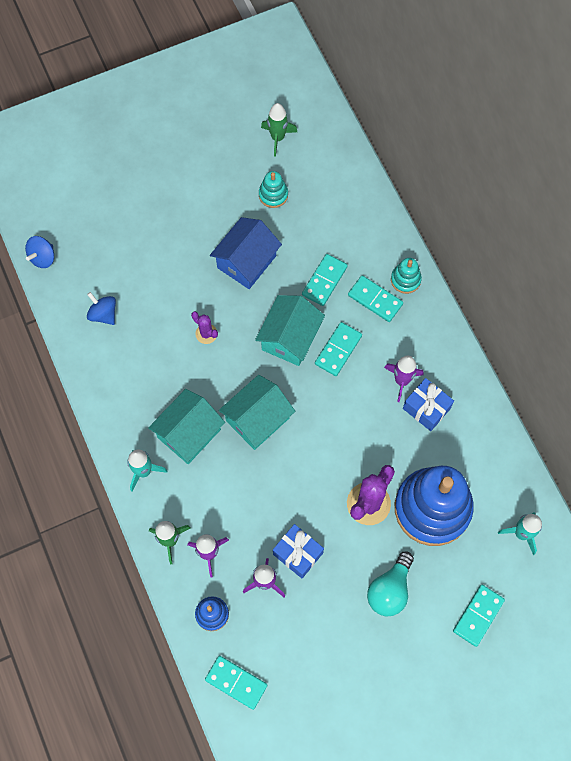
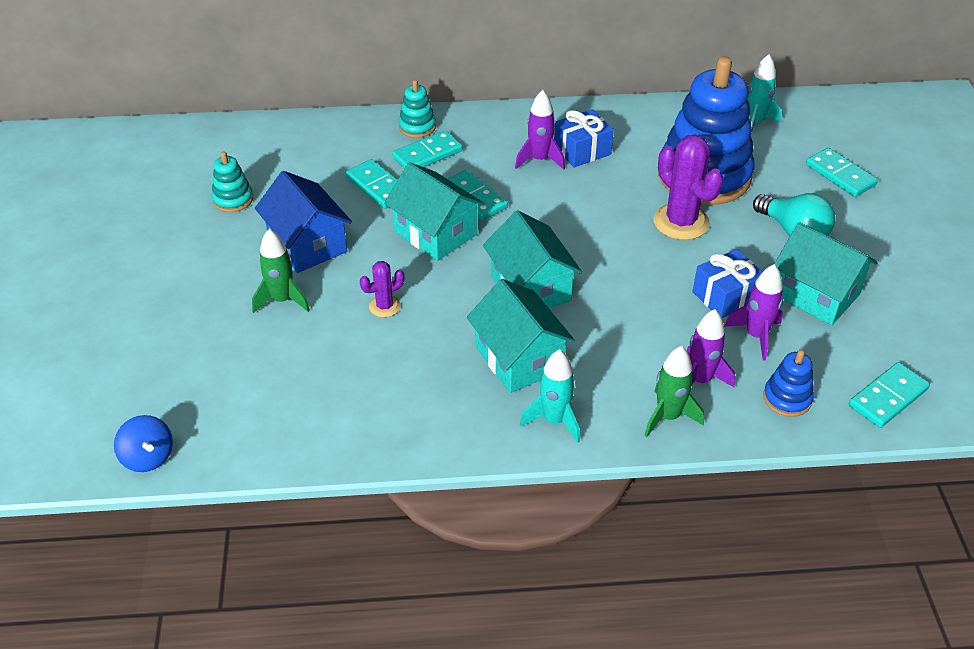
camera: 70 degrees left, 25 degrees down
(103, 314) = (288, 406): blue spinning top -> none
(277, 138) = (159, 177): green rocket -> green rocket (282, 300)
(324, 617) = (816, 294): none -> turquoise house

